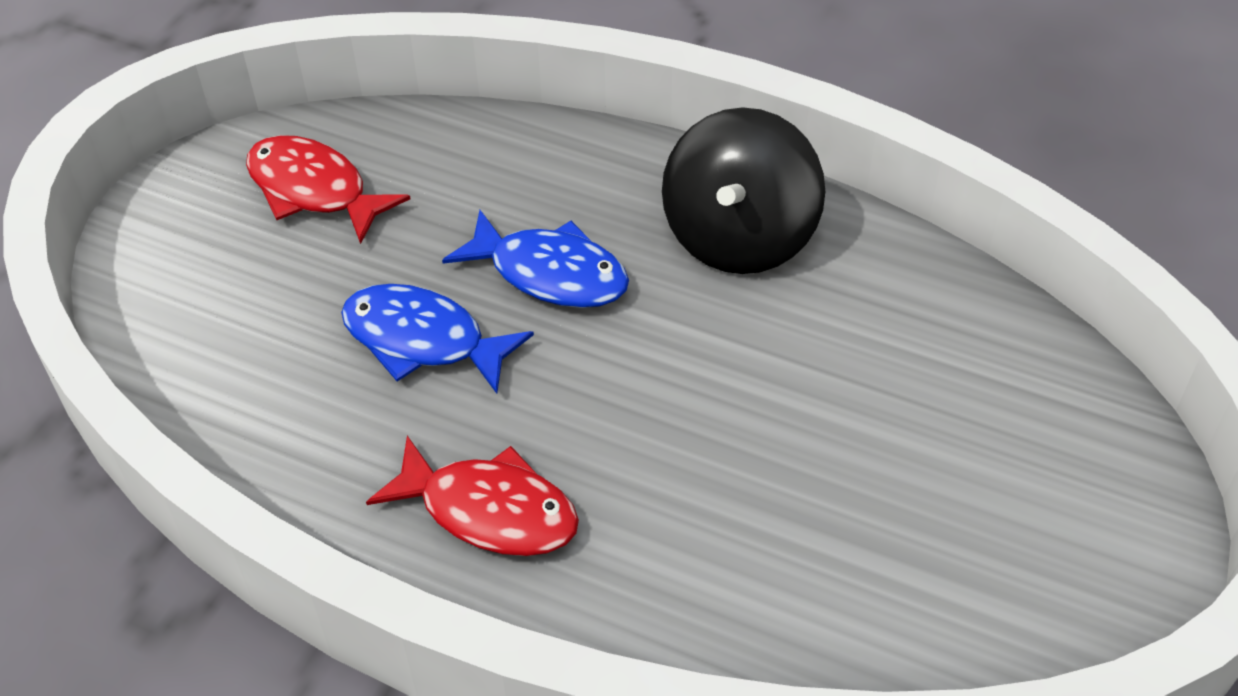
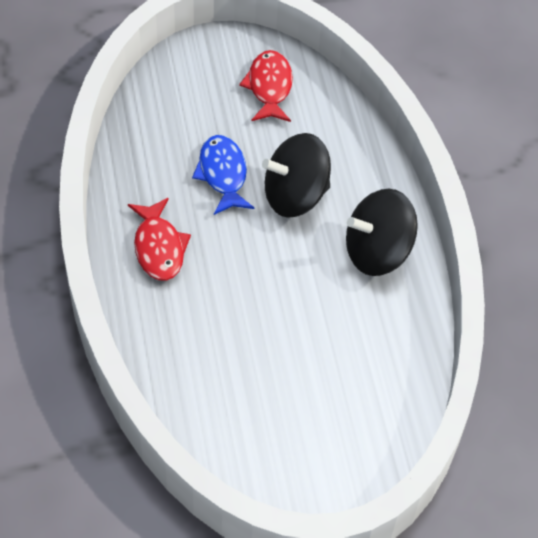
camera: 50 degrees right, 5 degrees up
(550, 273) = (295, 196): blue fish -> black spinning top

